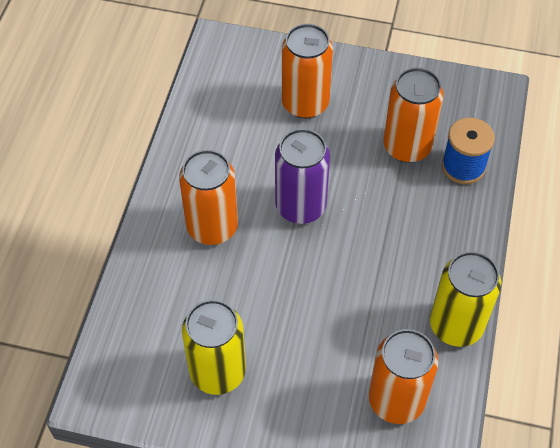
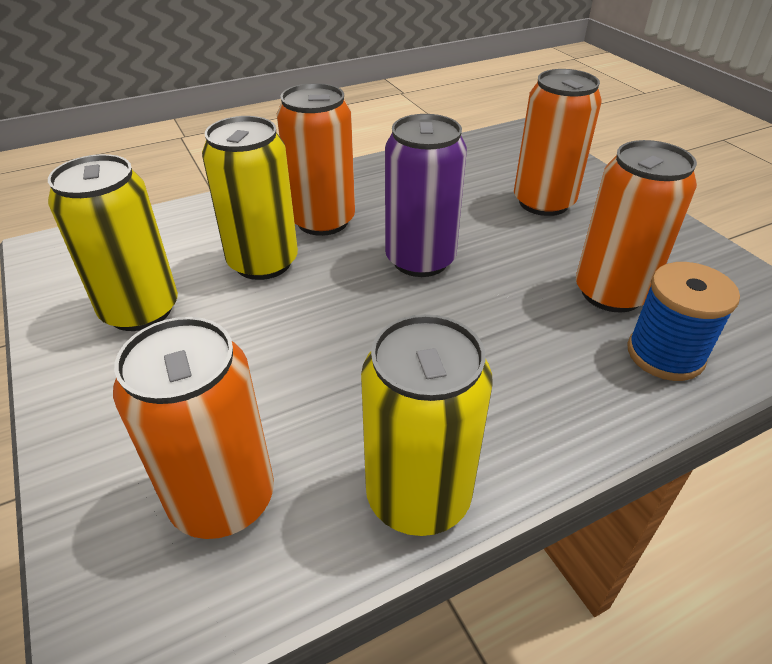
camera: 50 degrees right, 15 degrees down
(227, 284) = (263, 262): none -> yellow can

